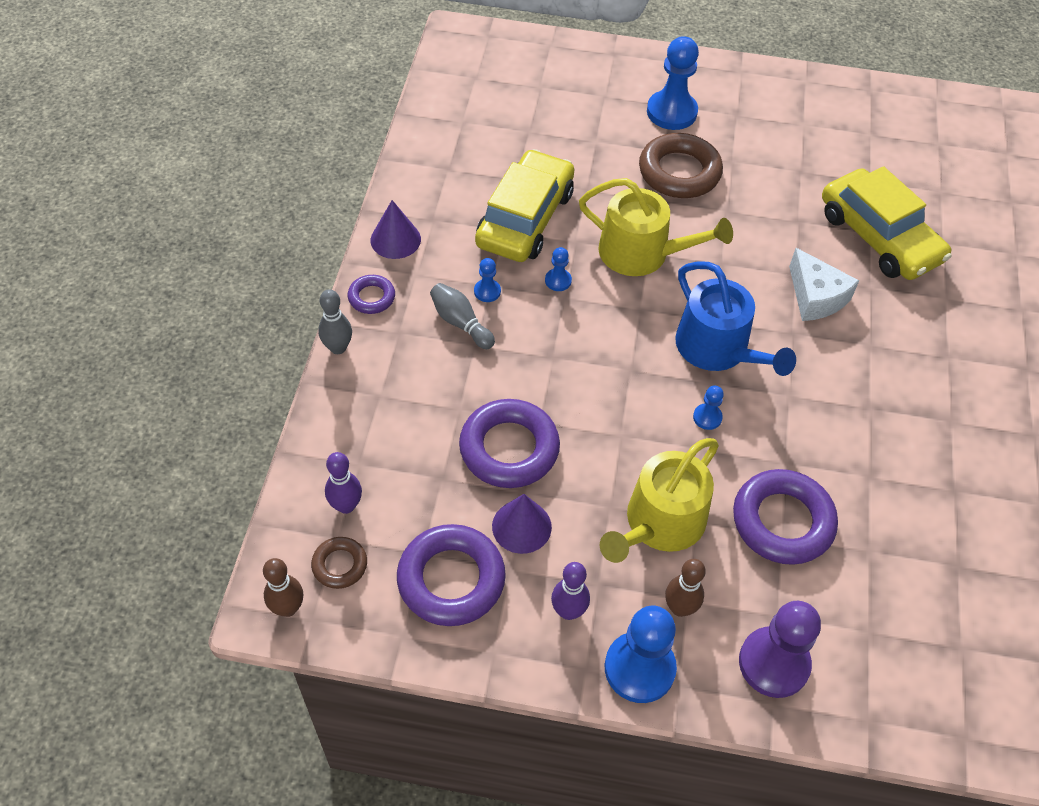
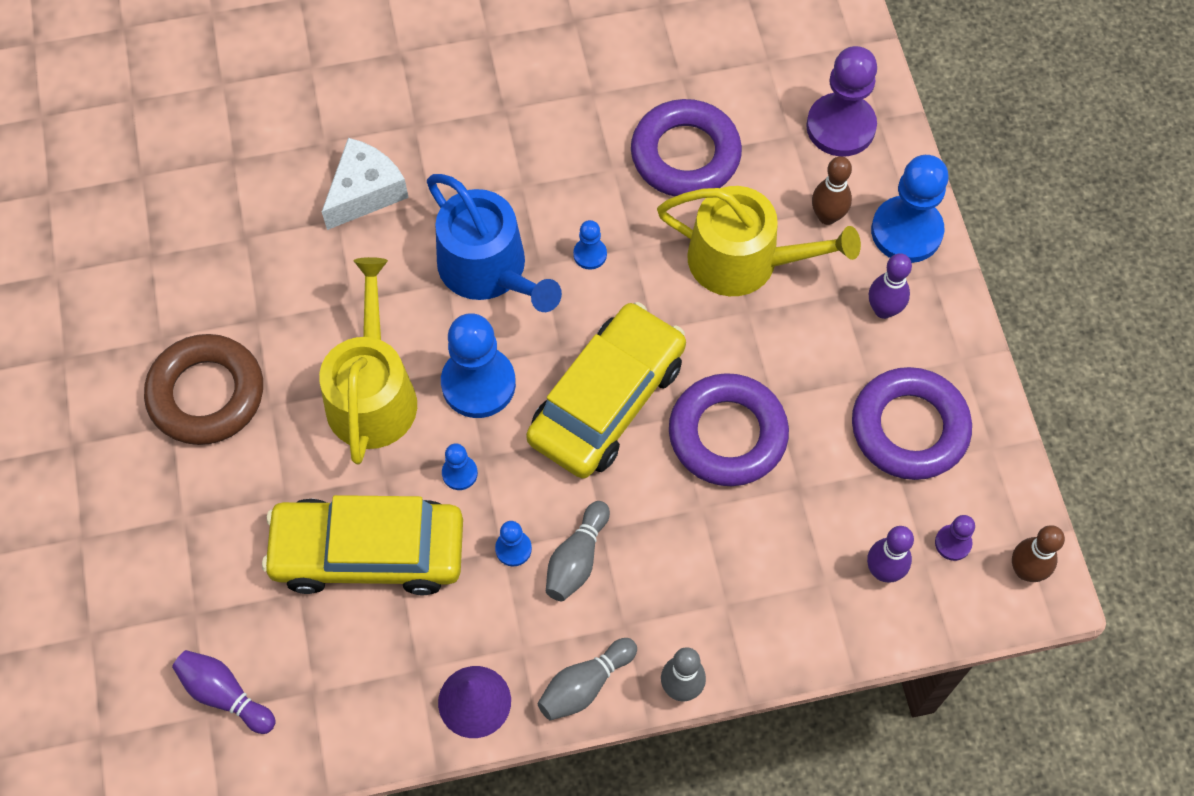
camera: 110 degrees left, 10 degrees up
(340, 565) = (953, 543): brown ring -> purple pawn
(371, 297) = (585, 685): purple ring -> grey bowling pin
(469, 131) = (225, 694): none -> purple bowling pin
(521, 526) = (815, 386): purple cone -> none
(671, 112) = (86, 439): blue pawn -> blue pawn (478, 384)
(718, 349) = (489, 270): blue watering can -> blue watering can turned 105 degrees clockwise
(879, 237) = (238, 149): yellow car -> yellow car (607, 400)

